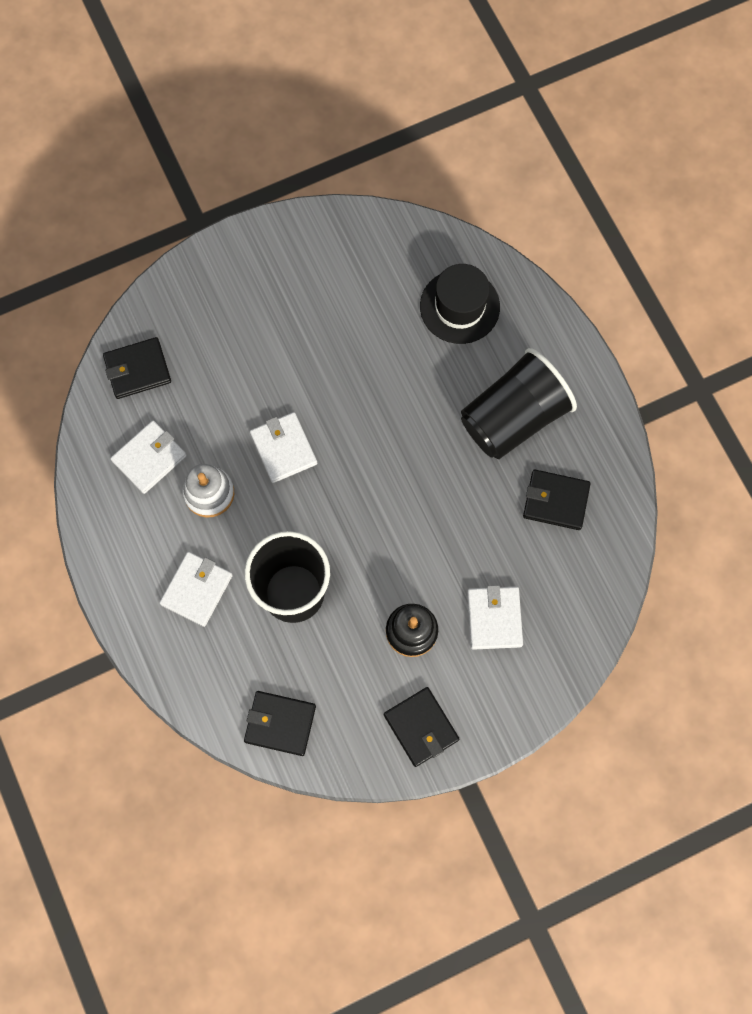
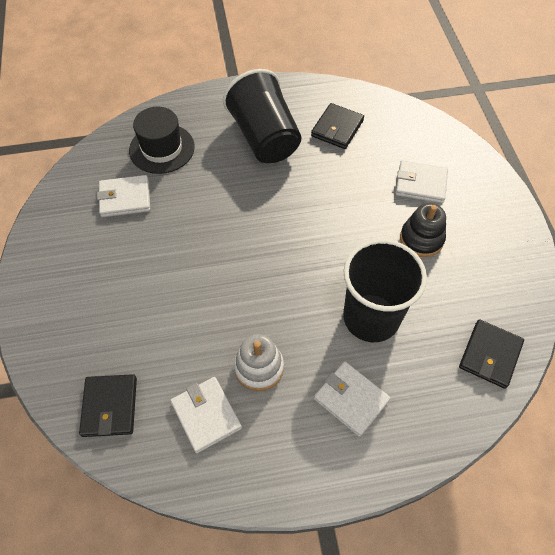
camera: 75 degrees left, 15 degrees down
(283, 448) = (236, 296): white wallet -> white wallet (125, 198)
(421, 727) = (502, 250): black wallet -> none

